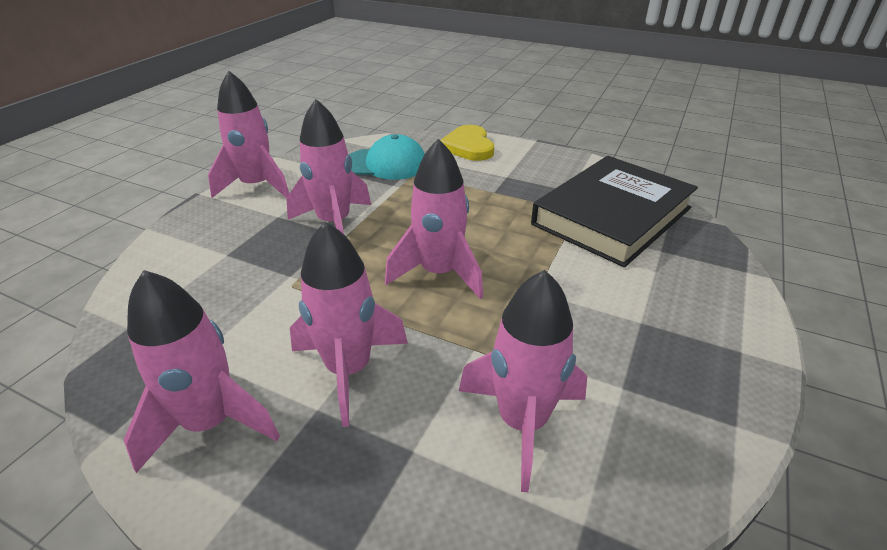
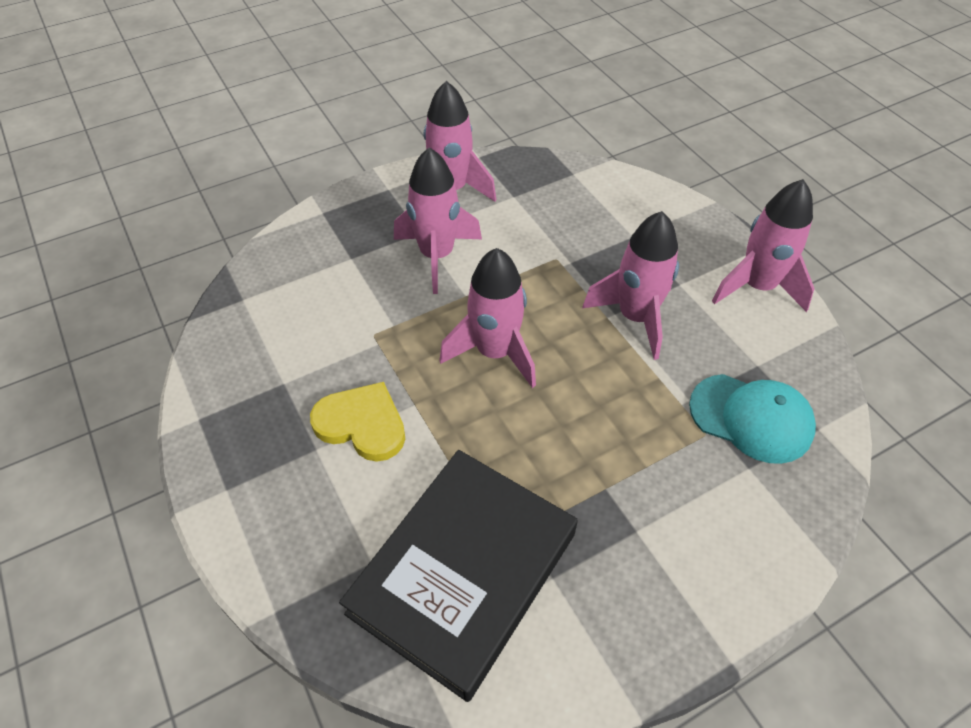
camera: 125 degrees right, 15 degrees up
(385, 164) = (751, 418): turquoise cap -> turquoise cap turned 105 degrees counterclockwise
(468, 146) = (757, 545): yellow heart -> yellow heart (362, 424)
(522, 422) = (317, 313): pink rocket -> none
(612, 216) = (463, 573): black book -> black book turned 45 degrees clockwise

